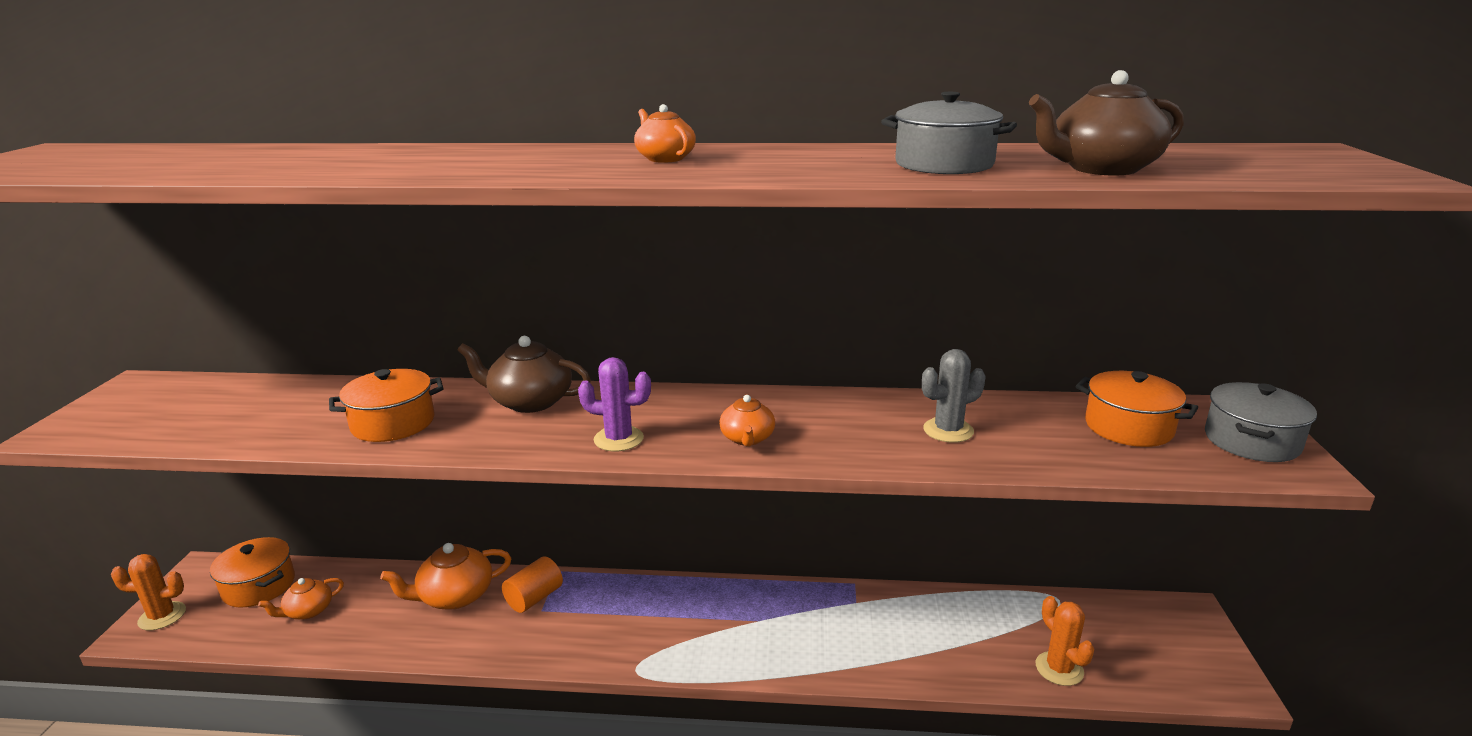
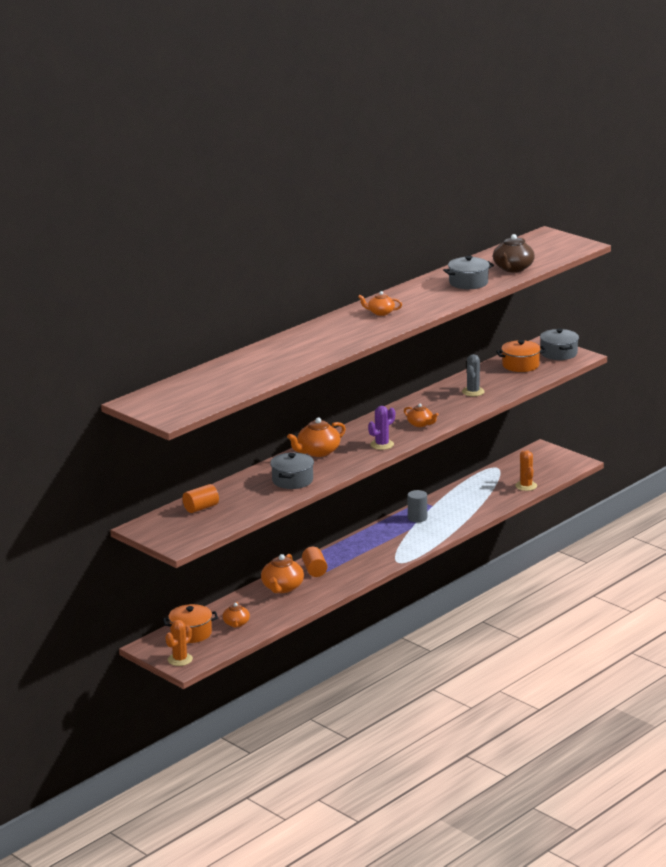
camera: 50 degrees left, 0 degrees up
(233, 397) = (201, 508): none -> orange cylinder
(393, 423) = (292, 480): orange pot -> grey pot
(529, 401) = (317, 452): brown teapot -> orange teapot
(800, 609) = (417, 518): none -> grey cylinder
(1059, 669) = (526, 486): orange cactus -> orange cactus turned 60 degrees clockwise

